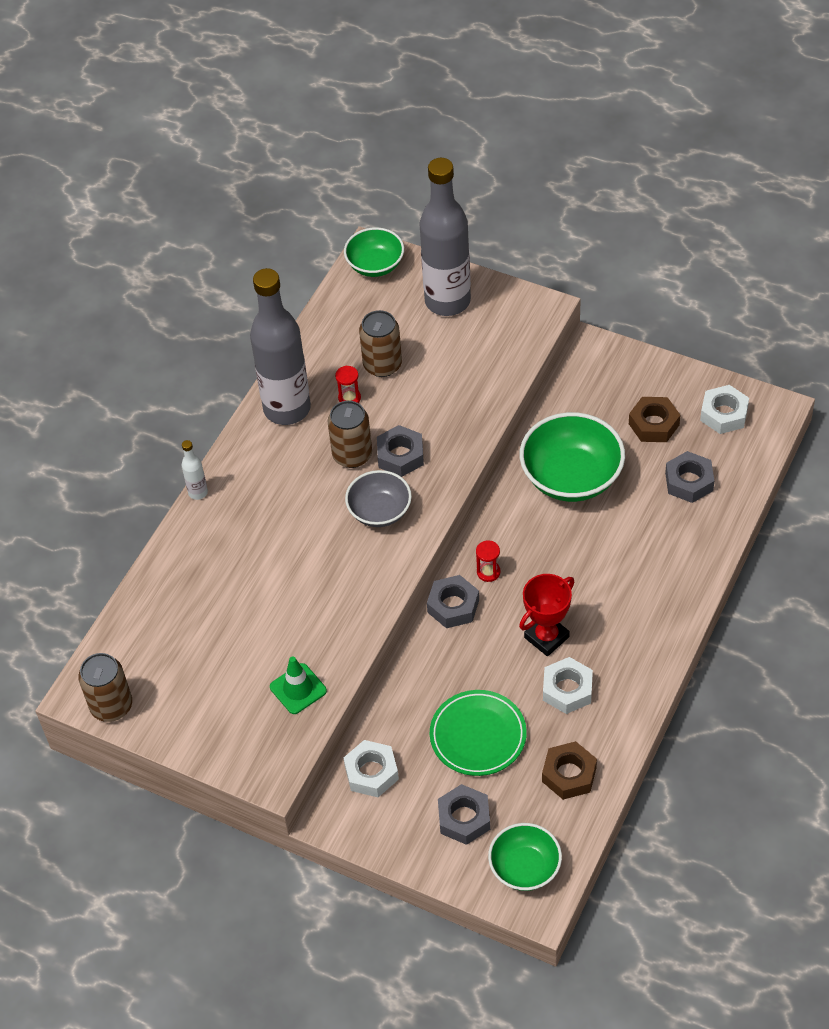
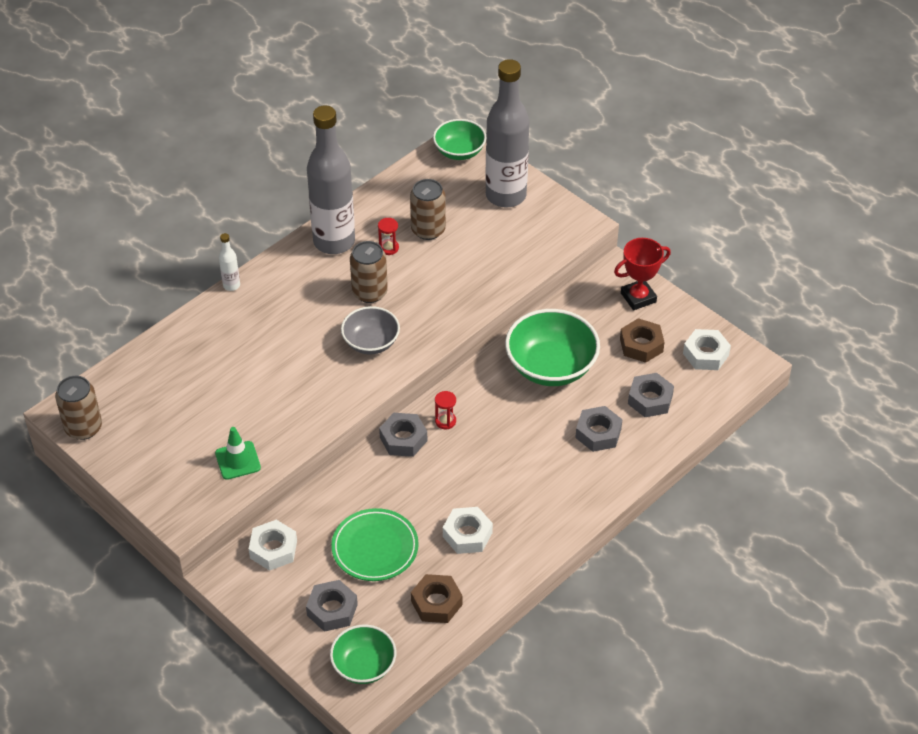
camera: 15 degrees right, 5 degrees down
(400, 456) = (409, 304): grey nut -> grey nut (598, 433)
(546, 637) = (469, 487): red trophy -> red trophy (638, 297)

